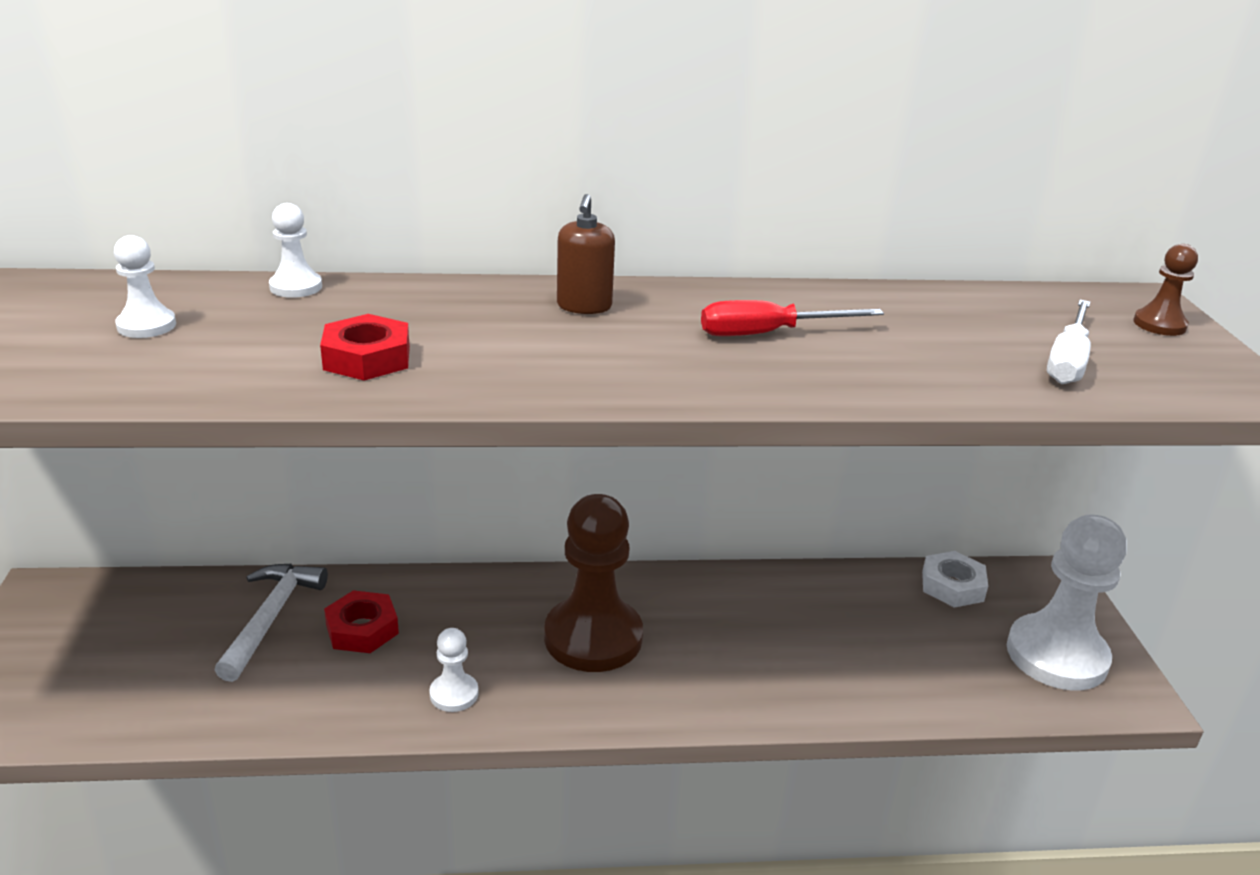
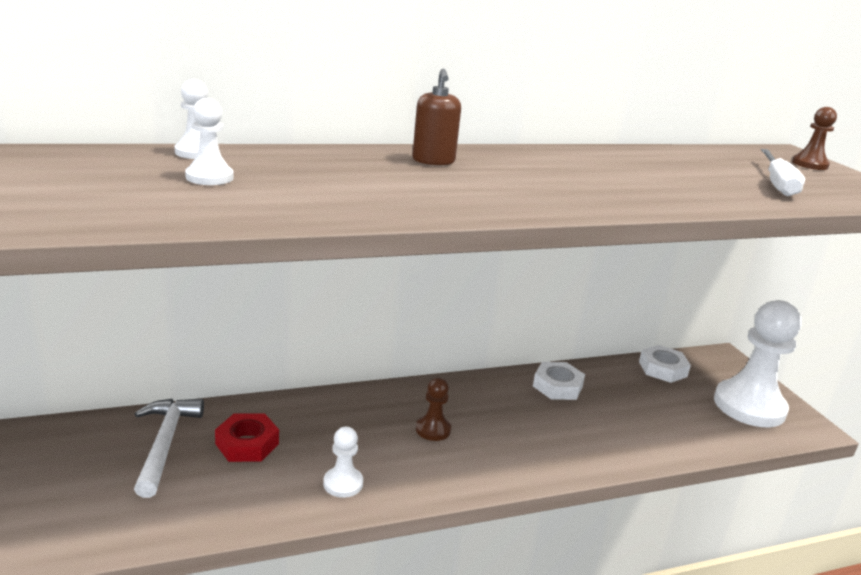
camera: 15 degrees left, 5 degrees down
(146, 325) = (84, 179): white pawn -> white pawn (209, 177)
(367, 358) = (293, 195): red nut -> none
(593, 637) = (433, 429): brown pawn -> brown pawn, size x0.46
(768, 333) = (576, 174): red screwdriver -> none
(786, 596) = (557, 386): none -> white nut

